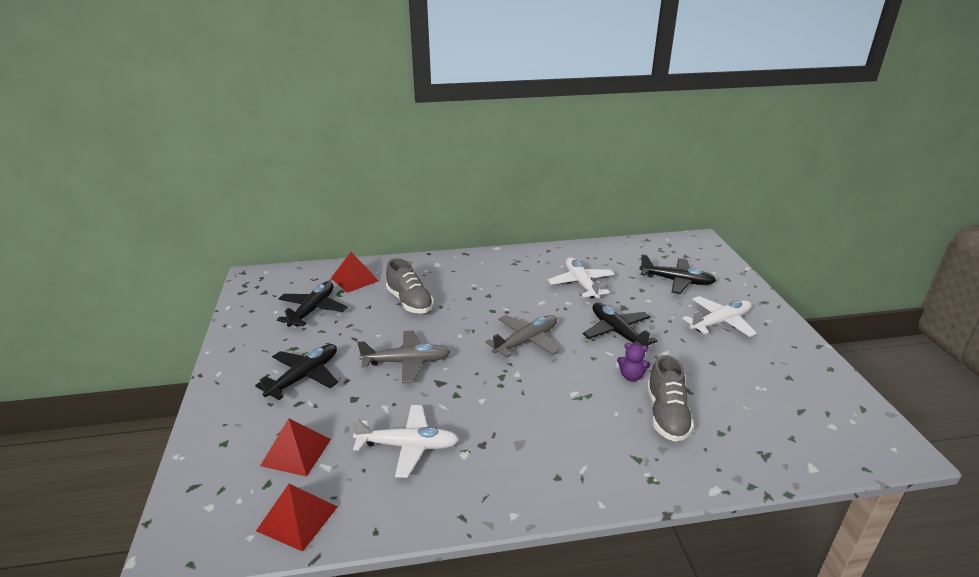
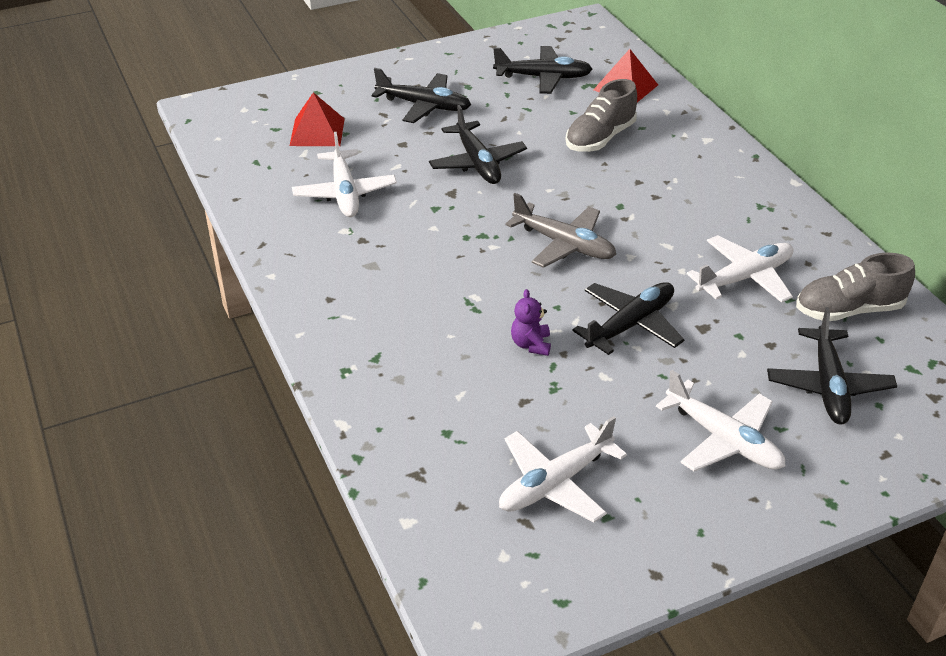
camera: 75 degrees right, 10 degrees up
(297, 518) = (241, 154): red pyramid -> none
(407, 362) = (477, 163): grey plane -> black plane
(666, 415) = (463, 380): grey shoe -> grey shoe (848, 310)
(764, 392) = (555, 483): none -> white plane

